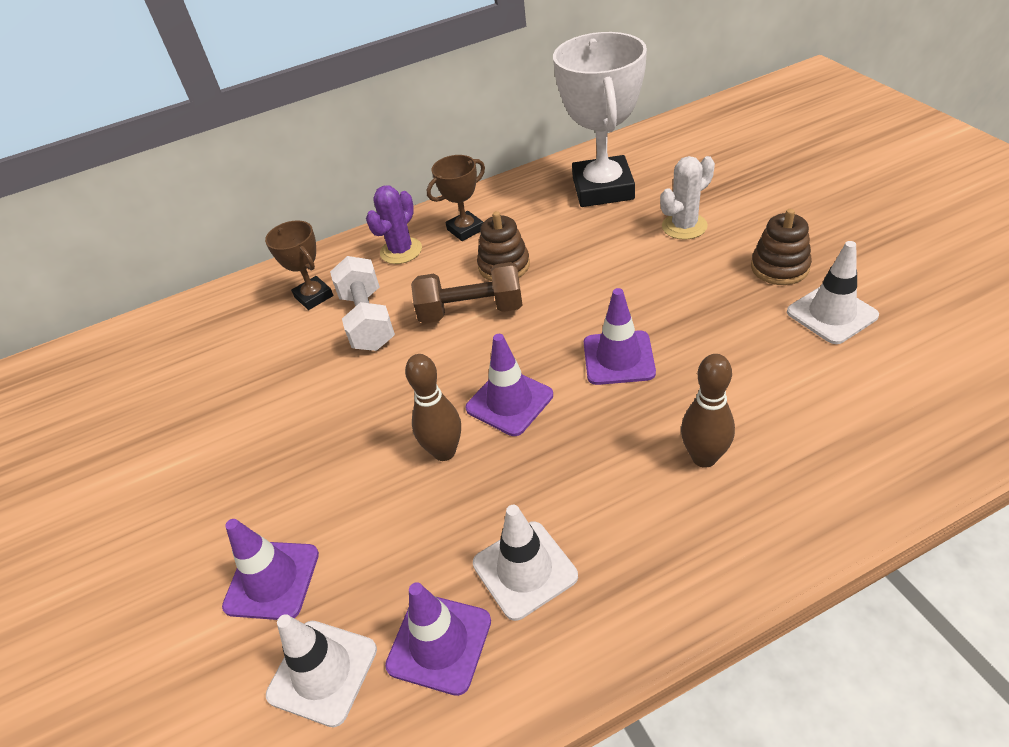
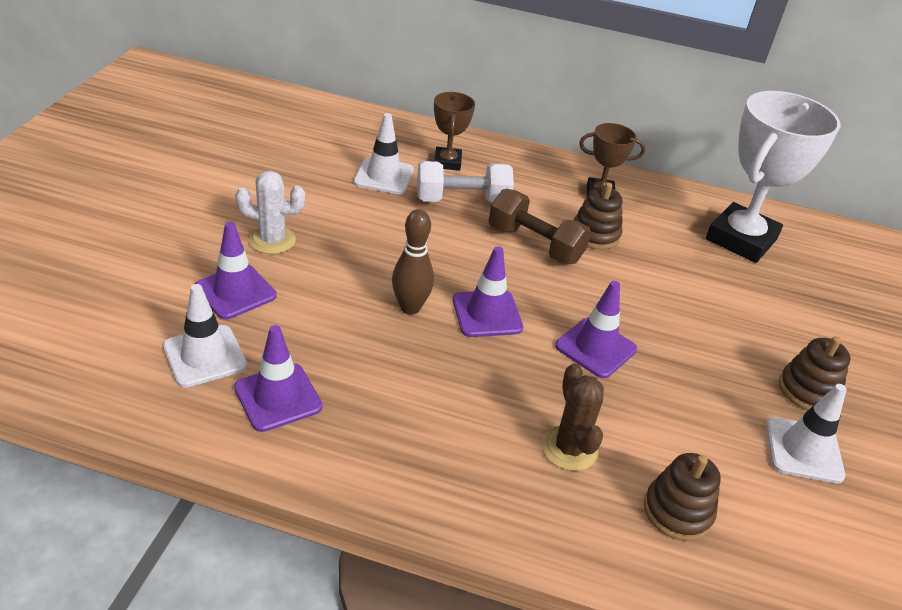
camera: 30 degrees right, 5 degrees down
(367, 320) = (462, 200): white dumbbell -> white dumbbell turned 60 degrees clockwise
(401, 251) = (538, 175): purple cactus -> none
(524, 570) = (372, 406): white traffic cone -> white traffic cone (384, 176)
(684, 226) = (769, 308): white cactus -> white cactus (272, 240)
(704, 457) = (569, 448): brown bowling pin -> brown cactus
(825, 435) = (677, 511): none -> brown stacking toy

